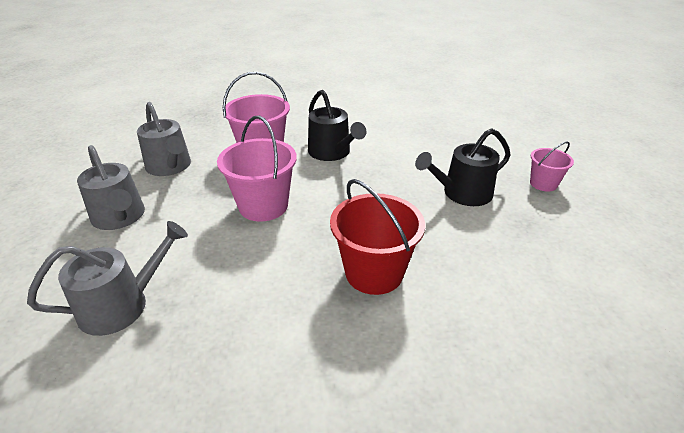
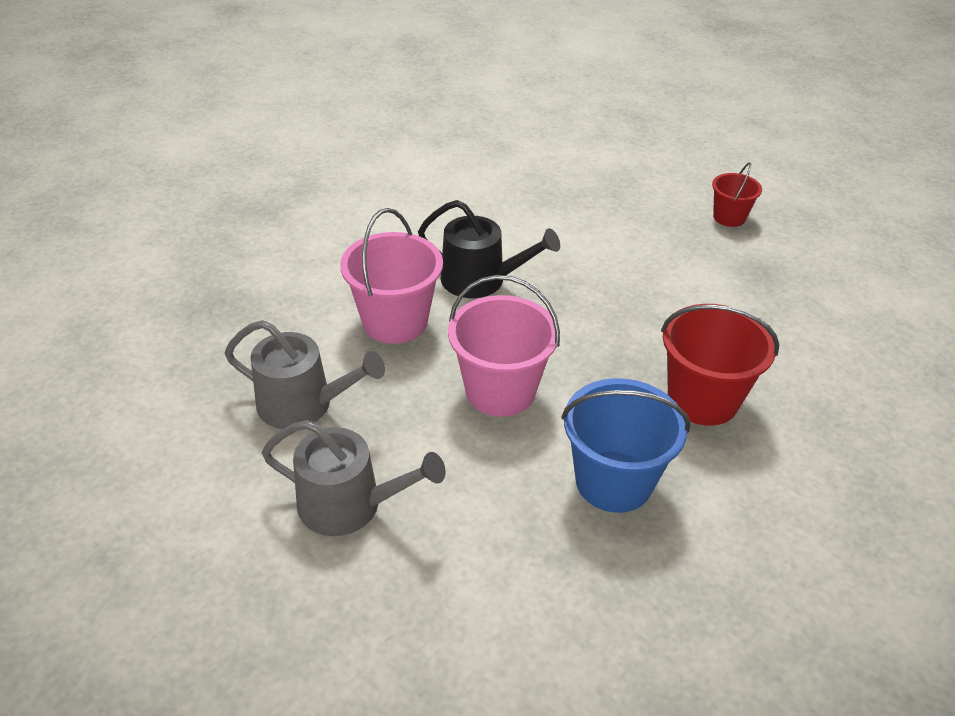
camera: 40 degrees left, 5 degrees up
(122, 305) = (519, 589): grey watering can -> none
(252, 284) = (613, 481): none -> blue bucket
(462, 193) = (674, 266): black watering can -> none
(543, 184) = (729, 217): pink bucket -> red bucket

